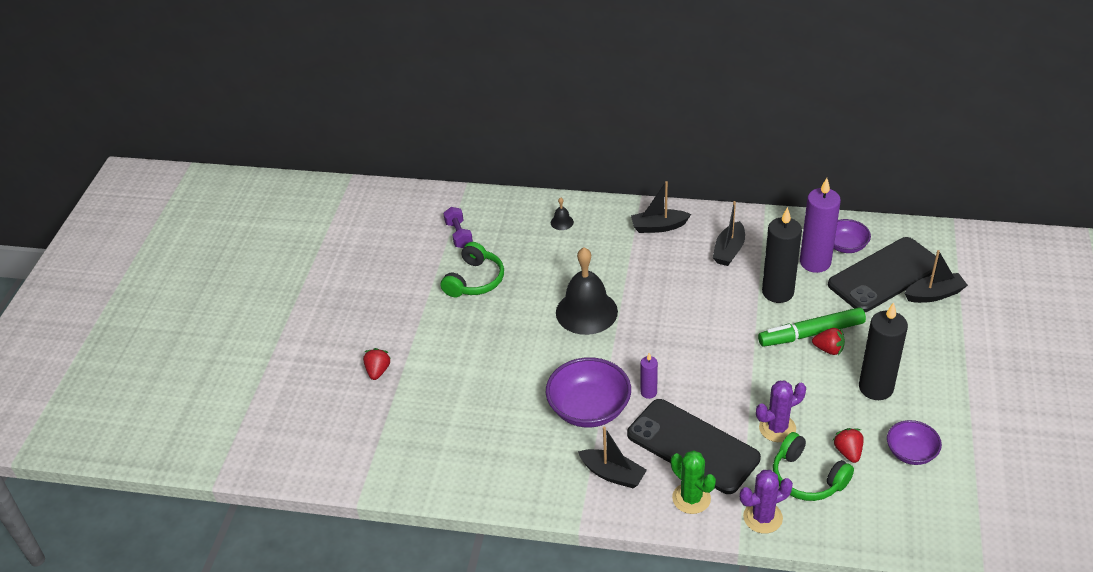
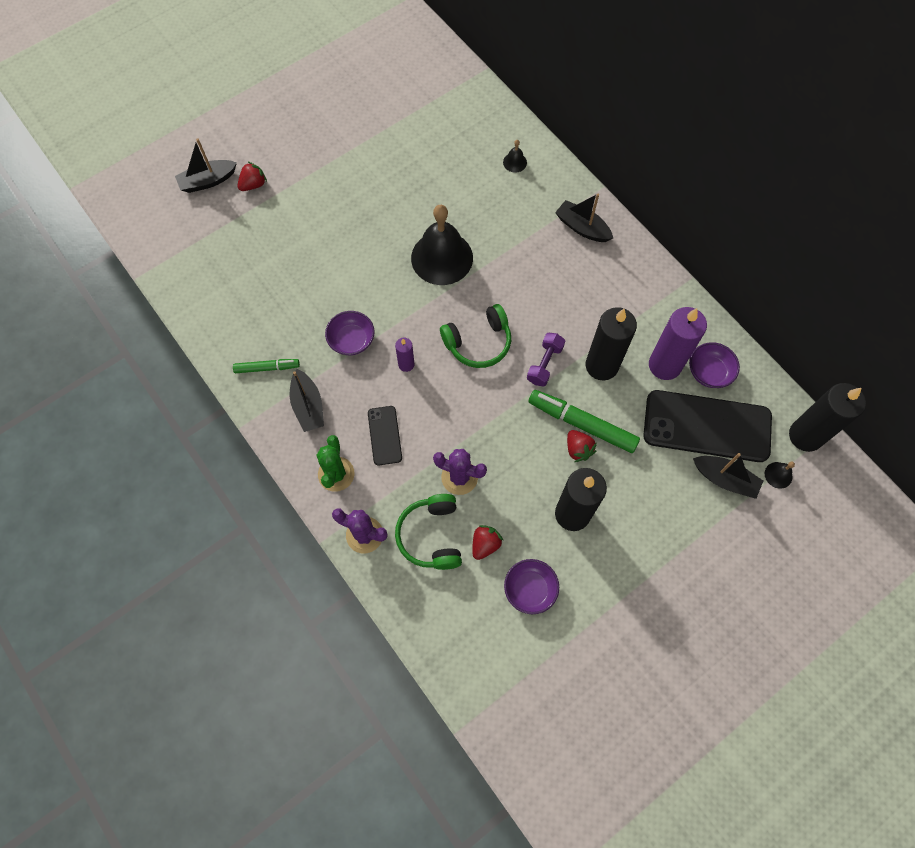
camera: 40 degrees right, 25 degrees up
(459, 235) = (429, 112): purple dumbbell -> purple dumbbell (544, 364)
(474, 280) = (396, 162): green headphones -> green headphones (478, 342)
(548, 476) = (267, 368): none -> green marker
(589, 409) = (351, 340): purple bowl -> purple bowl, size x0.59
(692, 446) = (384, 435): black phone -> black phone, size x0.48
(729, 251) = (610, 296): black boat -> black boat (208, 181)
(944, 236) = (805, 436): none -> black candle
(959, 268) = (778, 475): none -> black bell

